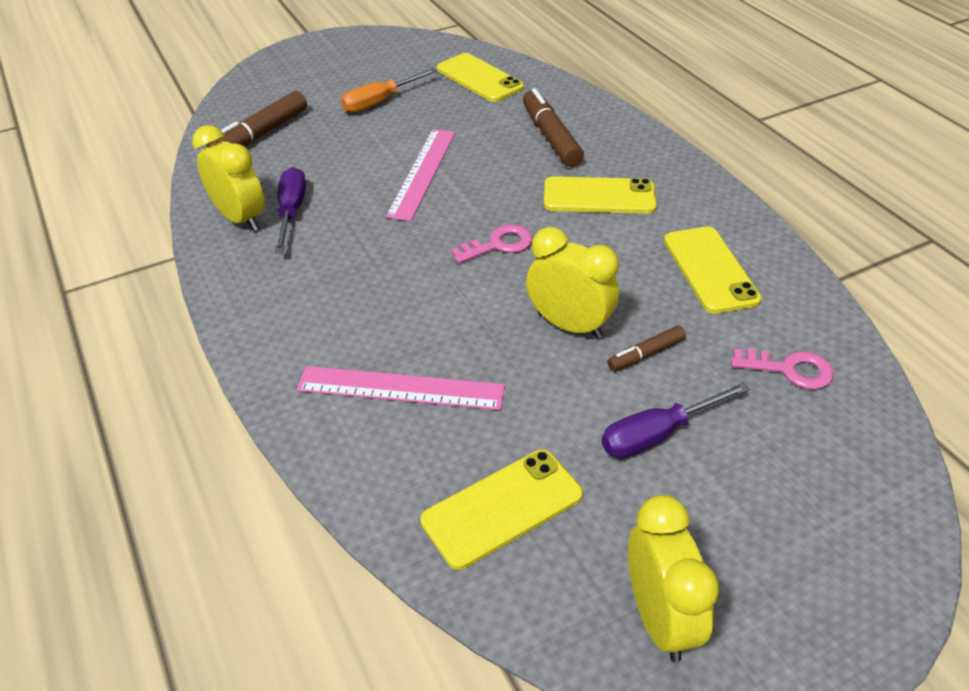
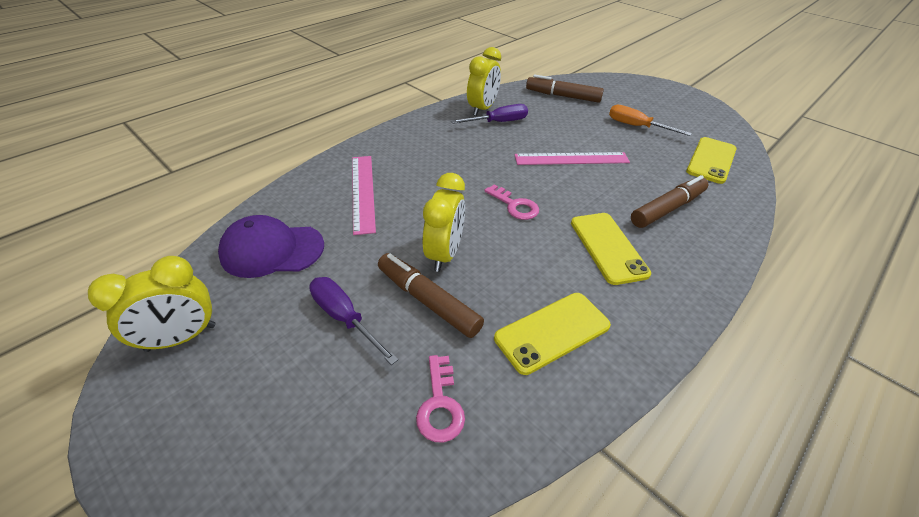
camera: 70 degrees right, 0 degrees up
(502, 508) = (272, 250): yellow phone -> purple cap
(646, 354) = (428, 300): brown marker -> brown marker, size x1.81

